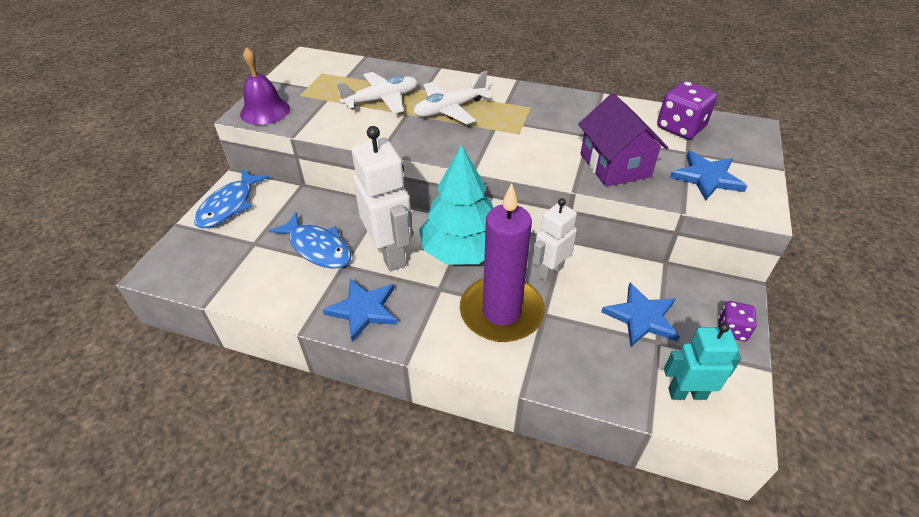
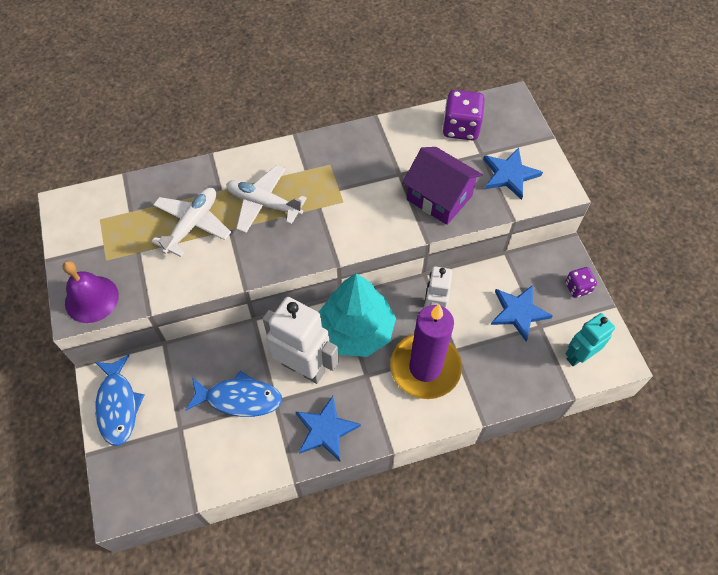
camera: 35 degrees left, 15 degrees up
(450, 109) = (264, 204): white plane -> white plane turned 90 degrees clockwise

